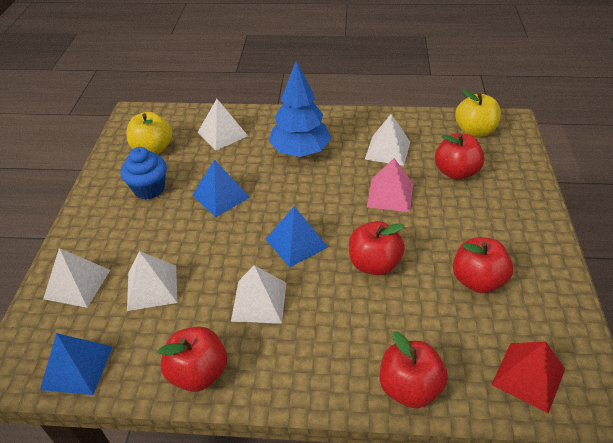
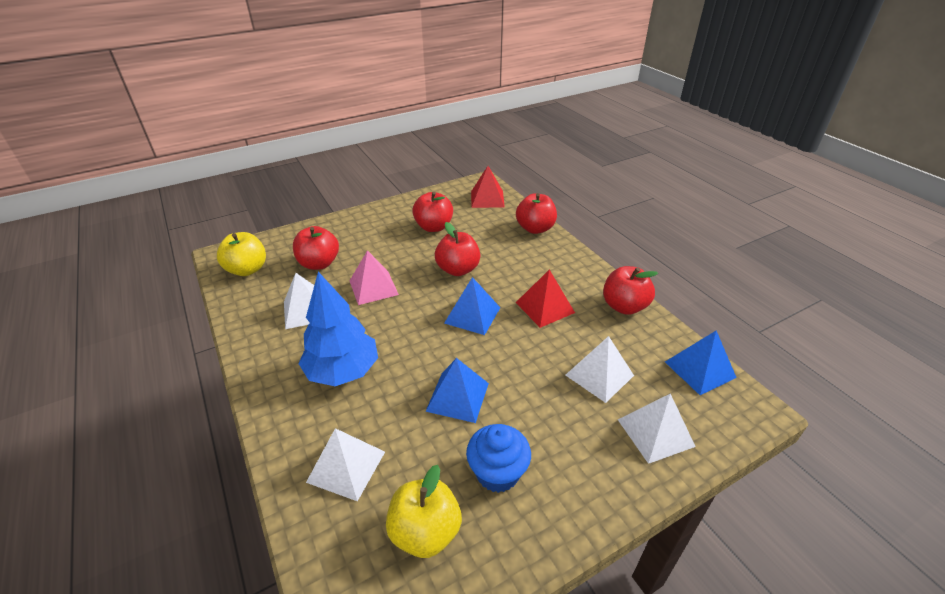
camera: 125 degrees left, 5 degrees down
(259, 301) = (544, 307): white pyramid -> red pyramid

